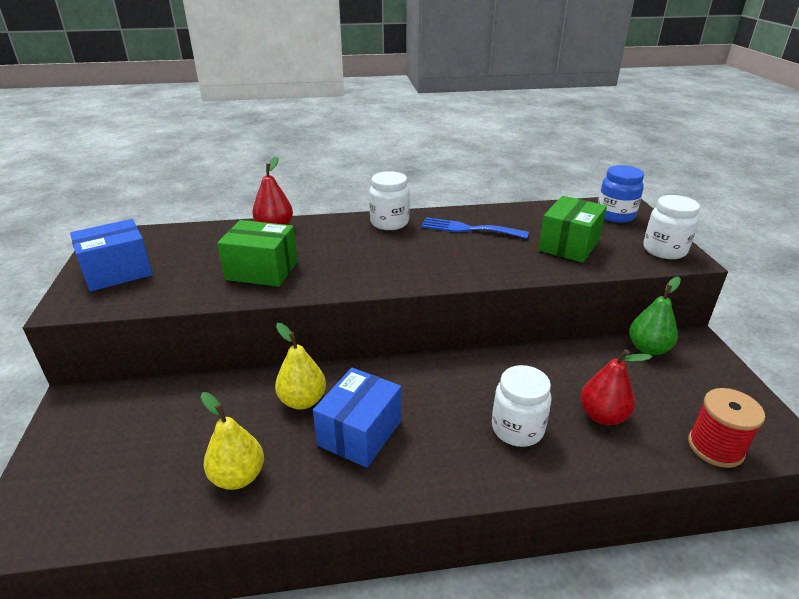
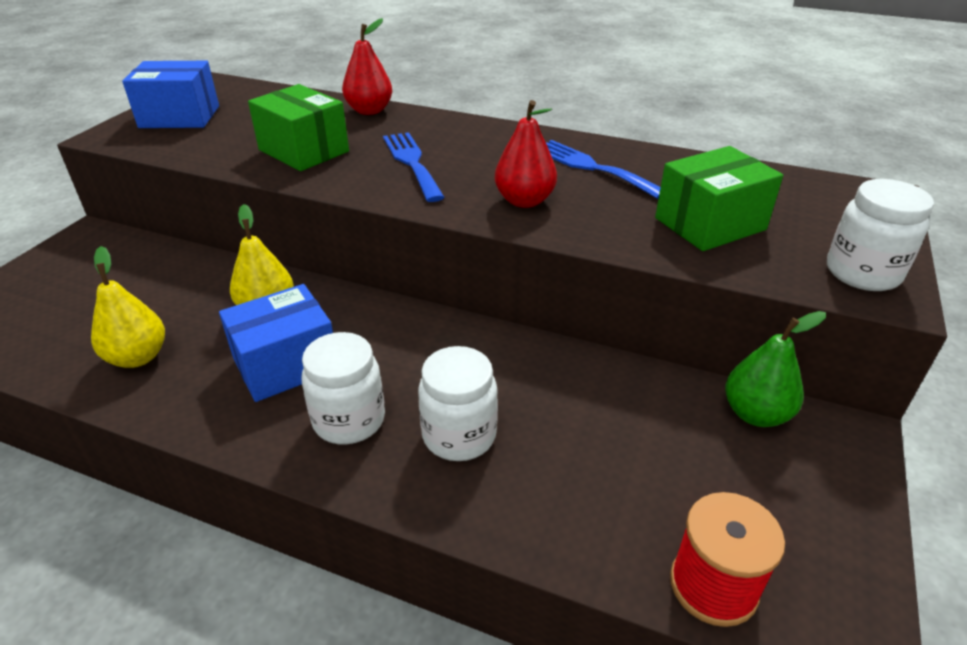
camera: 30 degrees right, 5 degrees up
(353, 257) = (412, 163): none -> blue fork
(389, 223) = (501, 136): white jar -> white jar (349, 420)
(602, 416) = (587, 469): red pear -> red pear (524, 201)
(615, 215) = (838, 204): blue jar -> none

